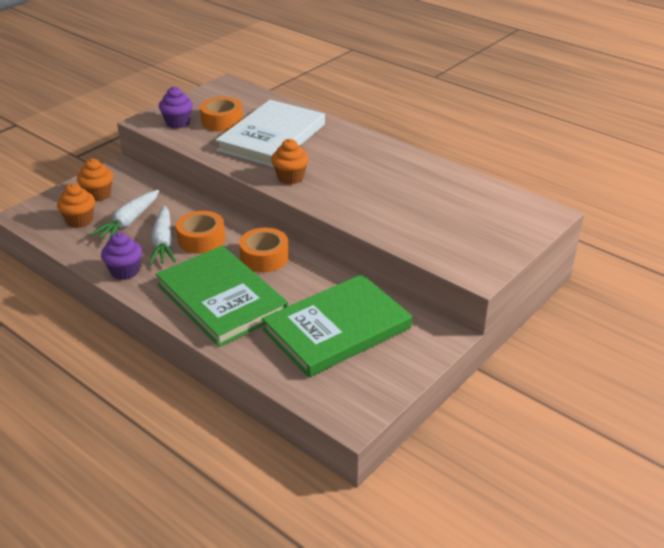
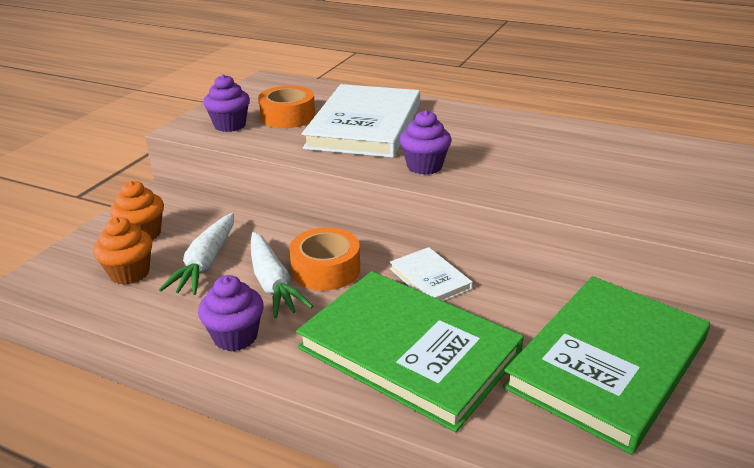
camera: 15 degrees left, 5 degrees down
(264, 257) = (430, 278): orange tape -> white book
(290, 177) = (424, 166): orange cupcake -> purple cupcake

